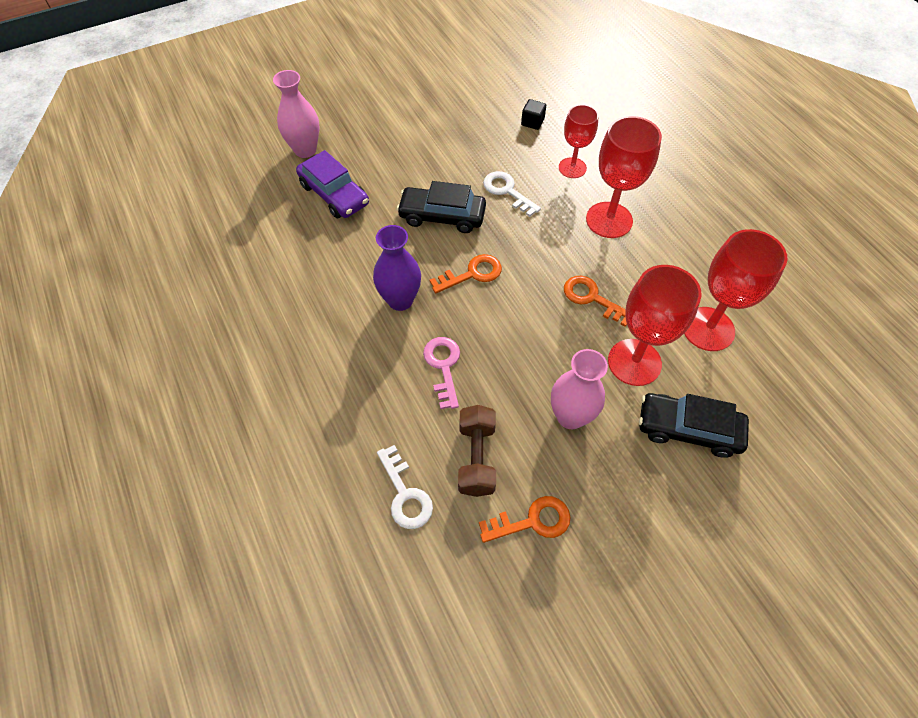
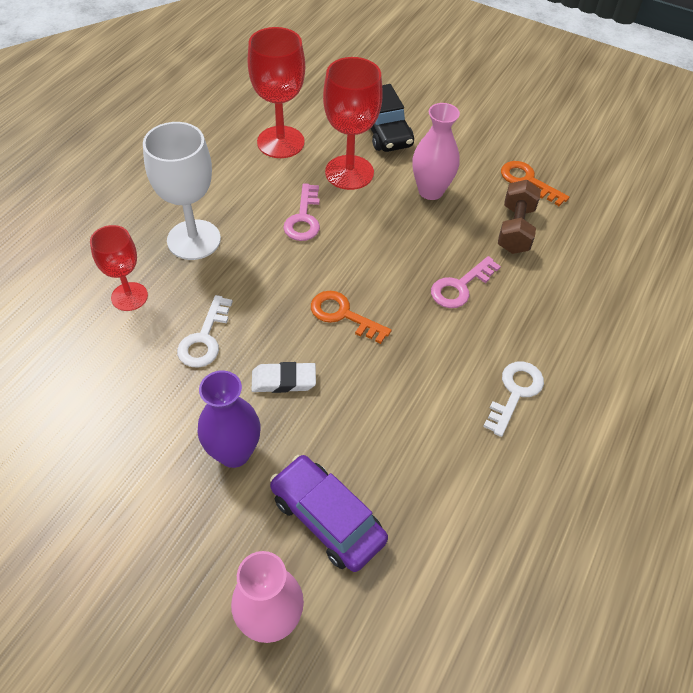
camera: 125 degrees left, 5 degrees down
(334, 194) = (327, 518): purple car -> purple car turned 60 degrees counterclockwise
(400, 300) = (421, 357): purple vase -> purple vase (234, 452)
(405, 494) = (583, 256): white key -> white key (515, 393)
(442, 216) = (283, 380): black car -> white eraser
(476, 458) = (515, 229): brown dumbbell -> brown dumbbell turned 45 degrees counterclockwise
(532, 122) = (62, 367): black cube -> none
(592, 298) = (303, 218): orange key -> pink key
(609, 220) = (194, 240): red goblet -> white goblet

